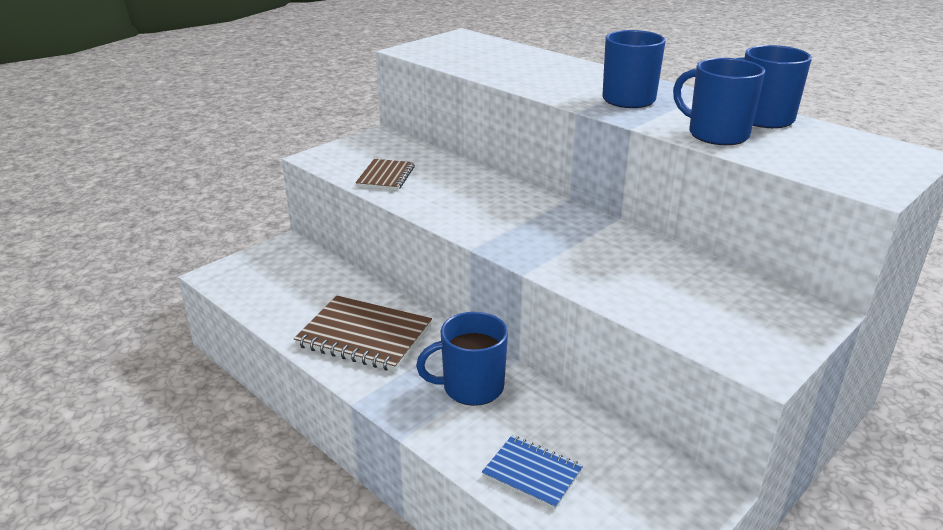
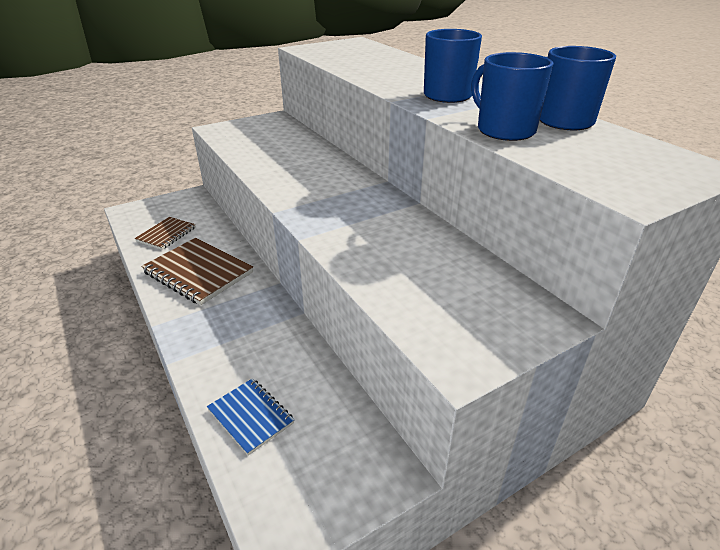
camera: 15 degrees right, 5 degrees up
(386, 177) = (254, 148): brown notebook -> brown notebook (166, 234)
(471, 387) = (251, 329): blue mug -> none

